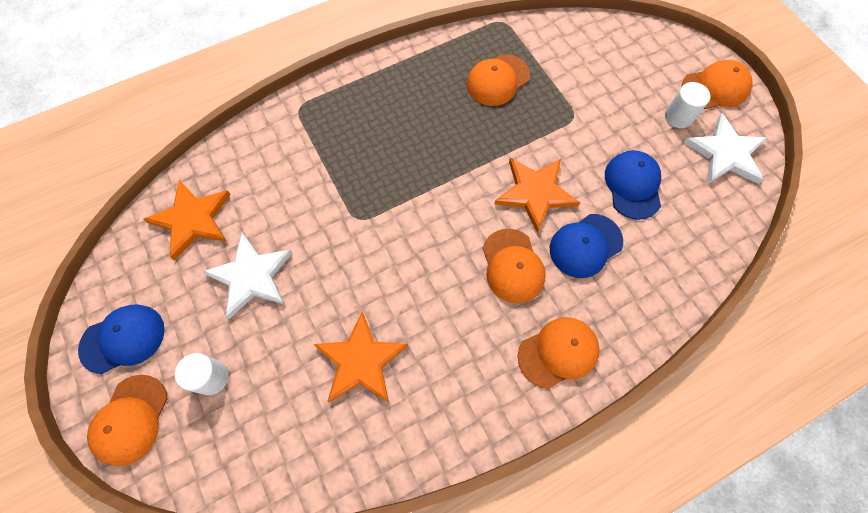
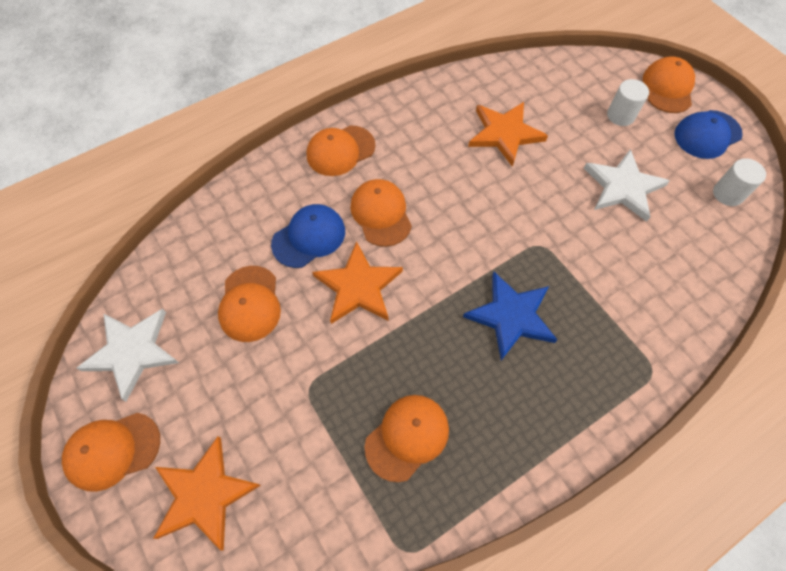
camera: 175 degrees right, 5 degrees down
(192, 220) = (705, 232): orange star -> orange star (204, 494)
(401, 157) = (511, 316): none -> blue star
(633, 185) = (250, 303): blue cap -> orange cap
(678, 116) = (175, 399): white cylinder -> white cylinder (728, 194)

